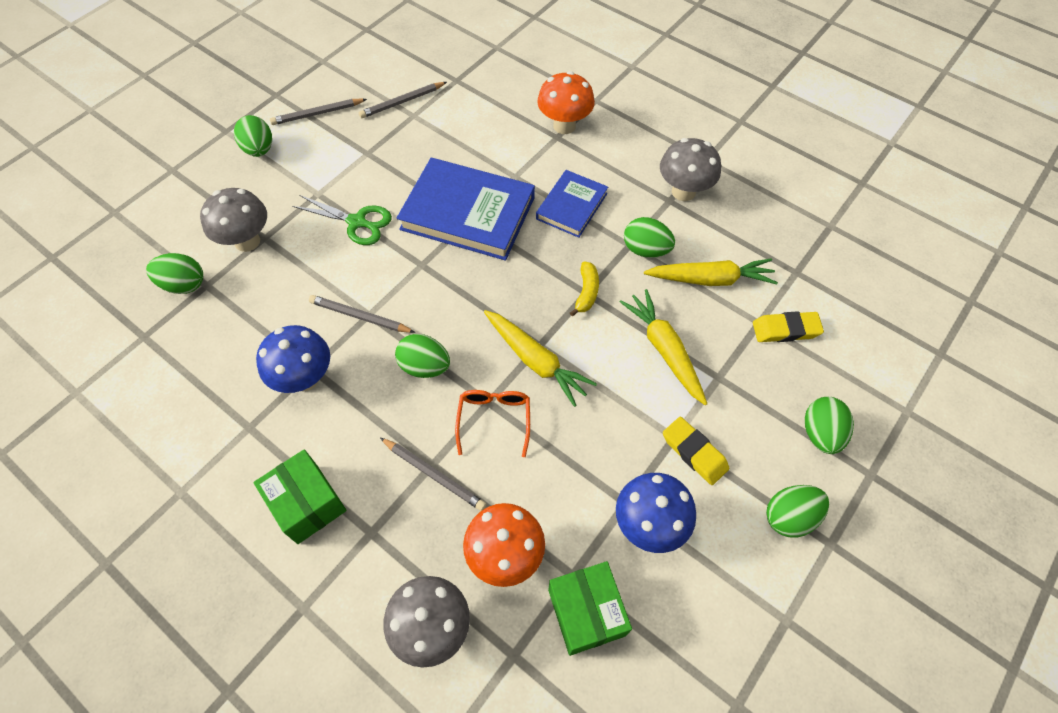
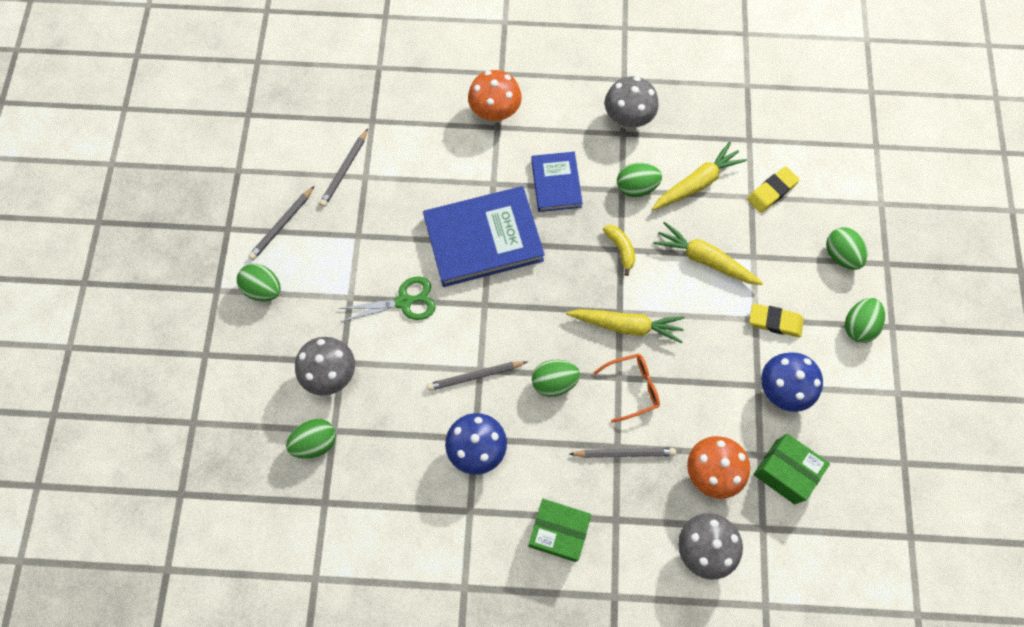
camera: 35 degrees left, 10 degrees up
(494, 419) = (632, 387): orange glasses -> orange glasses turned 105 degrees clockwise

